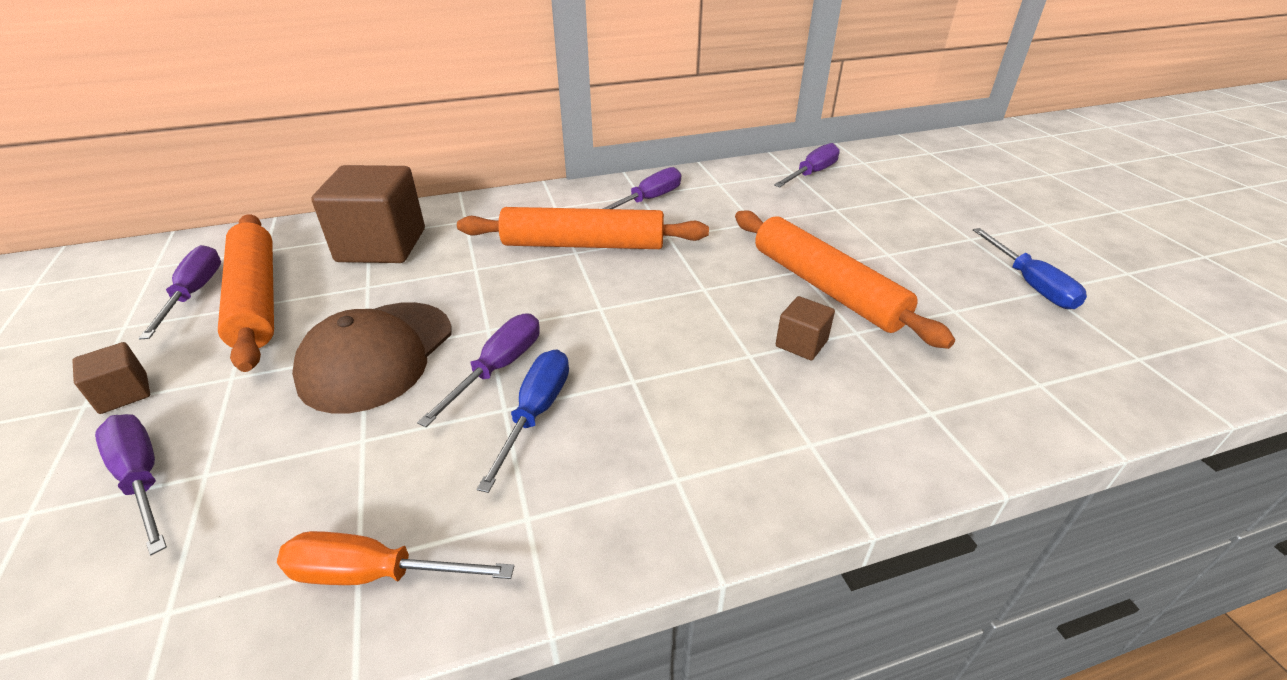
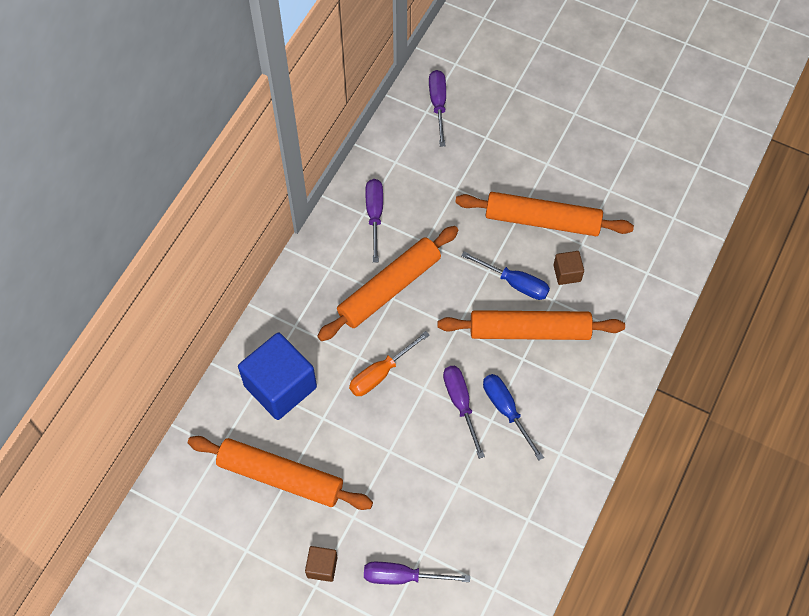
camera: 45 degrees left, 25 degrees up
(194, 293) = (241, 505): purple screwdriver -> none
(374, 574) = (539, 517): orange screwdriver -> orange screwdriver (380, 373)
(377, 355) = (398, 447): brown cap -> none
(381, 245) = (280, 386): brown cube -> blue cube
(678, 362) = (529, 331): none -> orange rolling pin
(1030, 284) = (627, 138): blue screwdriver -> blue screwdriver (514, 283)

